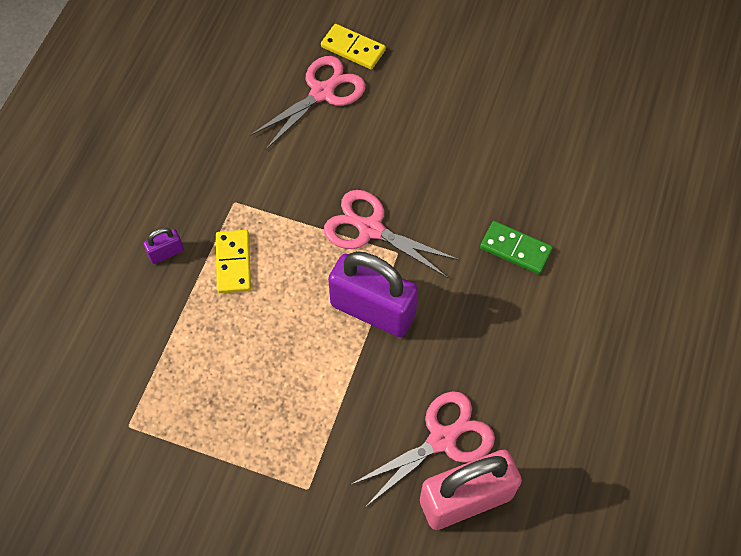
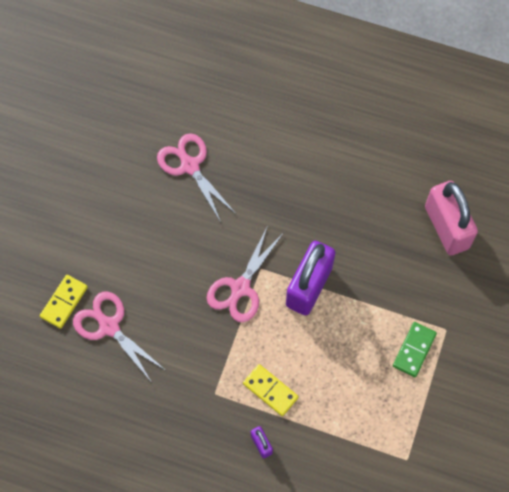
camera: 90 degrees left, 5 degrees up
(233, 263) = (270, 391): yellow domino -> yellow domino turned 45 degrees clockwise
(442, 439) = (406, 241): pink scissors -> pink scissors (190, 166)
(515, 249) = (258, 186): green domino -> green domino (414, 350)

